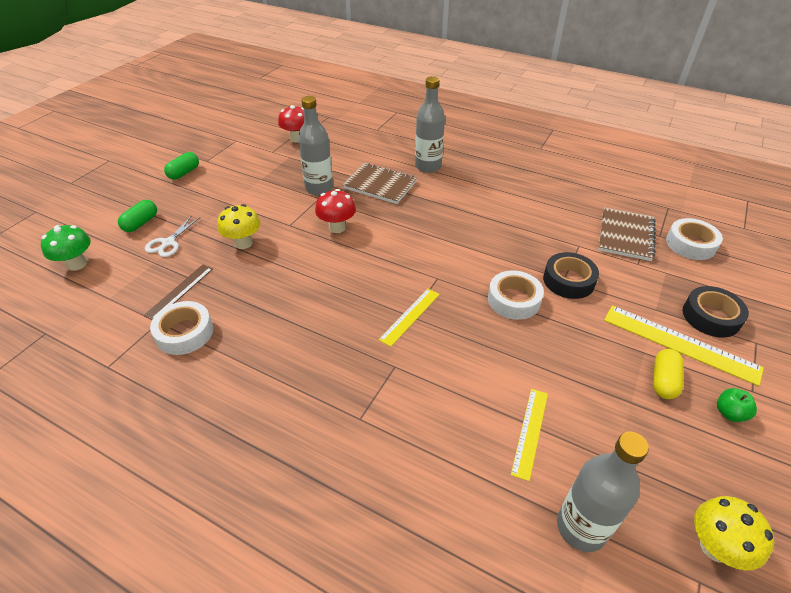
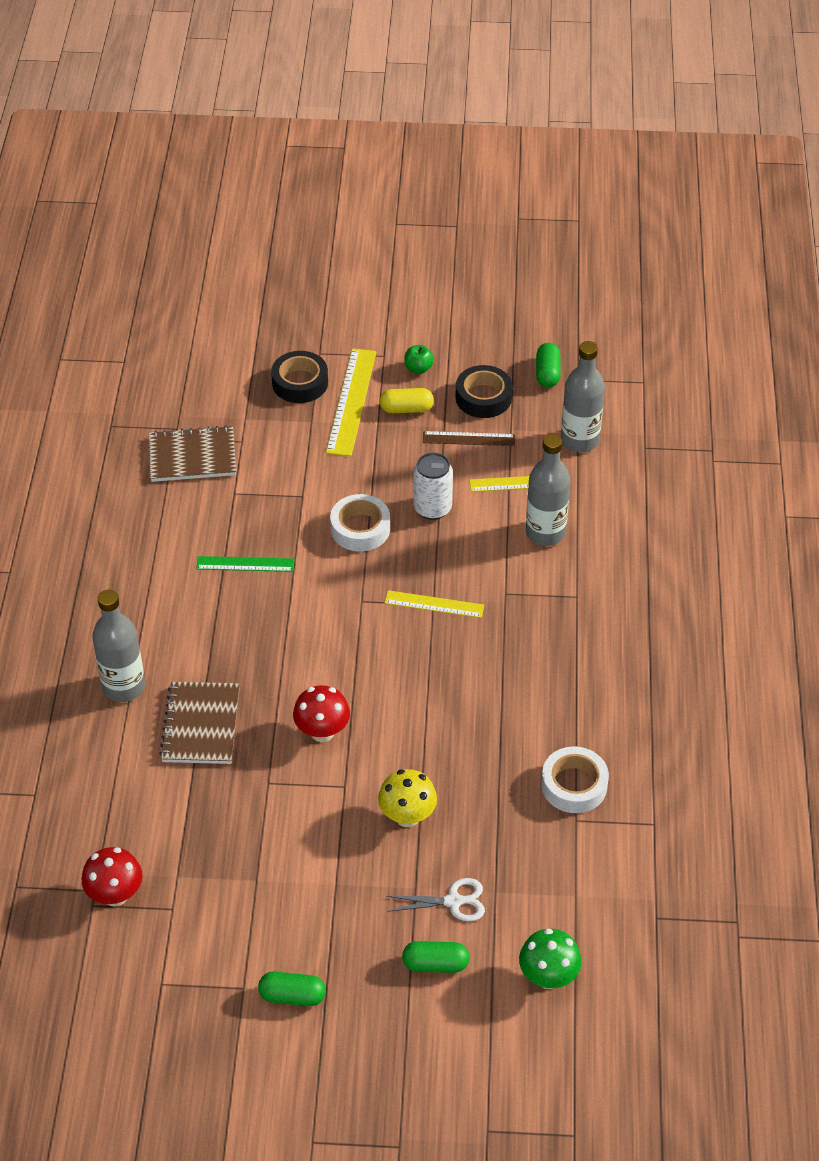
camera: 115 degrees left, 5 degrees up
(179, 291) = (523, 830): brown ruler -> brown ruler (468, 439)
(319, 188) = (245, 793): grey bottle -> grey bottle (545, 533)
(503, 233) = (245, 564): none -> green ruler
(519, 353) = (432, 508): none -> white can
(568, 280) = (303, 491): black tape -> black tape (483, 397)
(690, 244) = (181, 402): white tape -> none
(715, 547) = (547, 373): yellow mushroom -> green capsule

